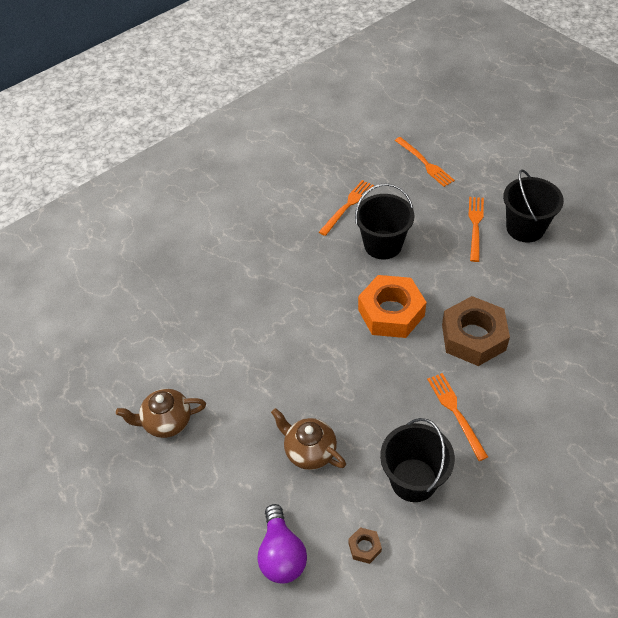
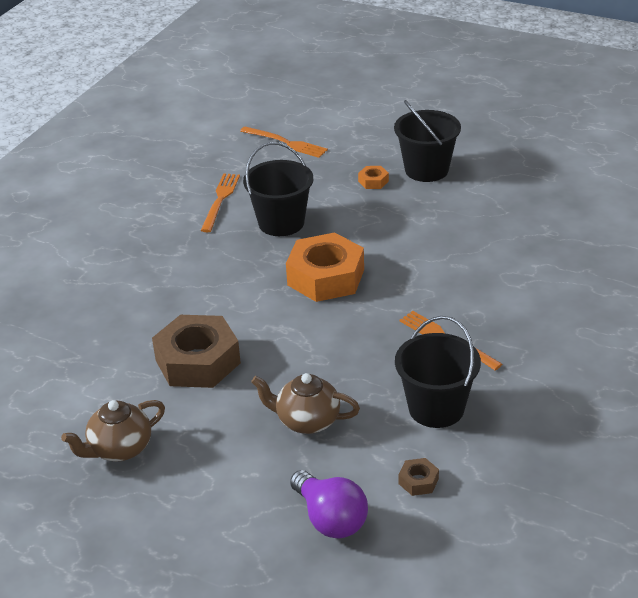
camera: 25 degrees left, 15 degrees down
(473, 337) = (427, 272): brown nut -> brown nut (197, 361)
(475, 226) = (373, 181): orange fork -> orange nut

